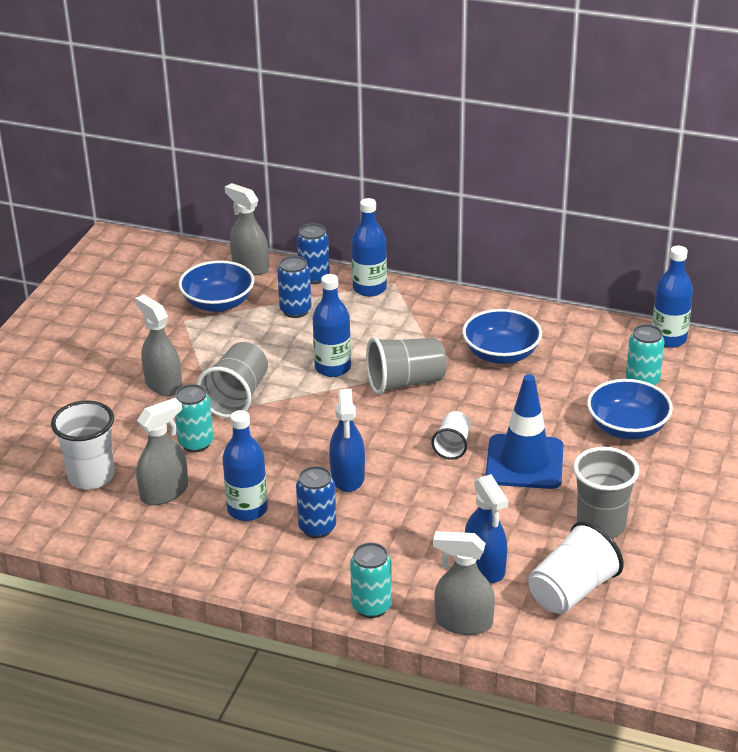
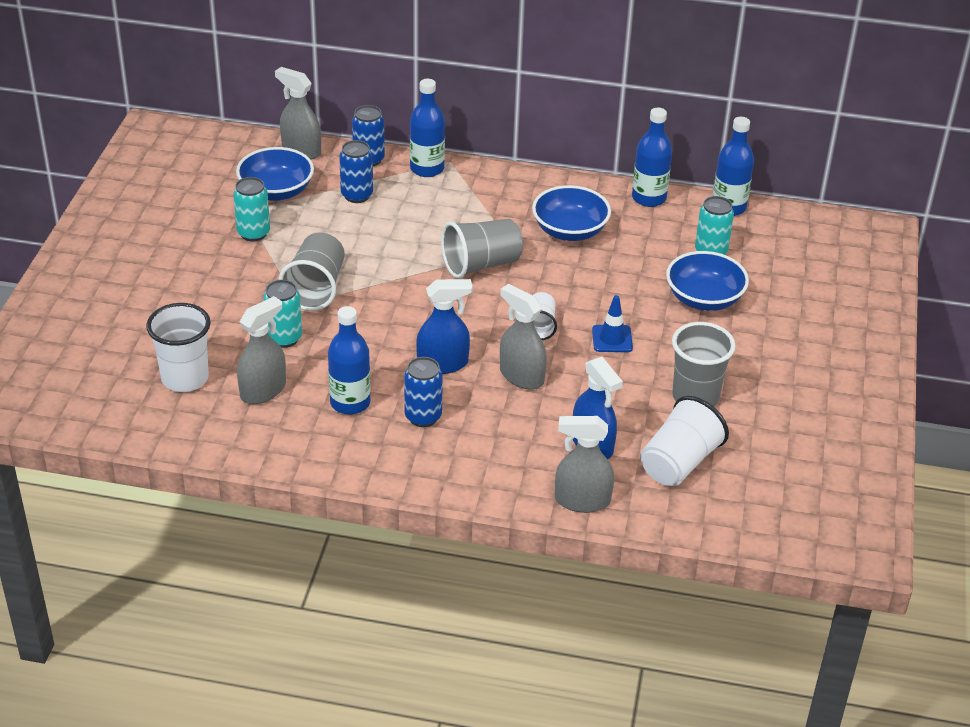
camera: 10 degrees left, 5 degrees up
(163, 384) = (238, 279): grey spray bottle -> grey spray bottle (521, 376)
(333, 368) = (406, 253): blue bottle -> blue bottle (649, 198)
(347, 477) = (443, 364): blue spray bottle -> blue spray bottle turned 90 degrees counterclockwise
(371, 606) = (491, 491): turquoise can -> turquoise can (253, 233)
(524, 462) = (612, 339): blue traffic cone -> blue traffic cone, size x0.53

